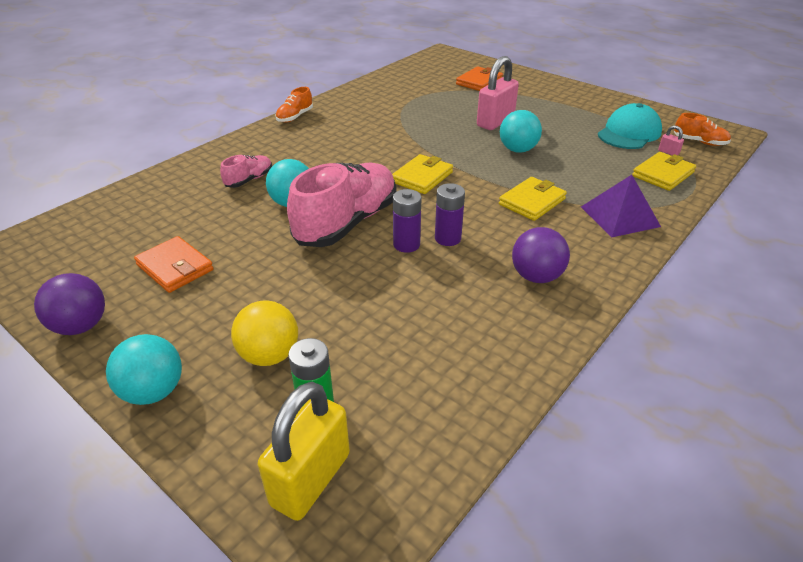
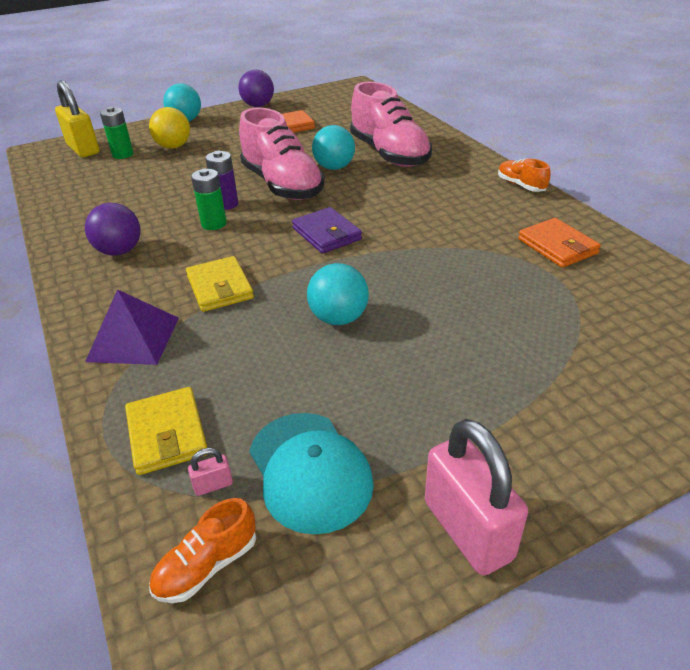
camera: 115 degrees right, 0 degrees up
(249, 180) = (389, 154): pink shoe -> pink shoe, size x2.16
(422, 177) = (326, 234): yellow wallet -> purple wallet
(447, 238) = (214, 224): purple battery -> green battery
(479, 82) = (615, 362): orange wallet -> orange wallet (557, 246)
(495, 122) = (436, 327): pink padlock -> pink padlock (468, 530)

